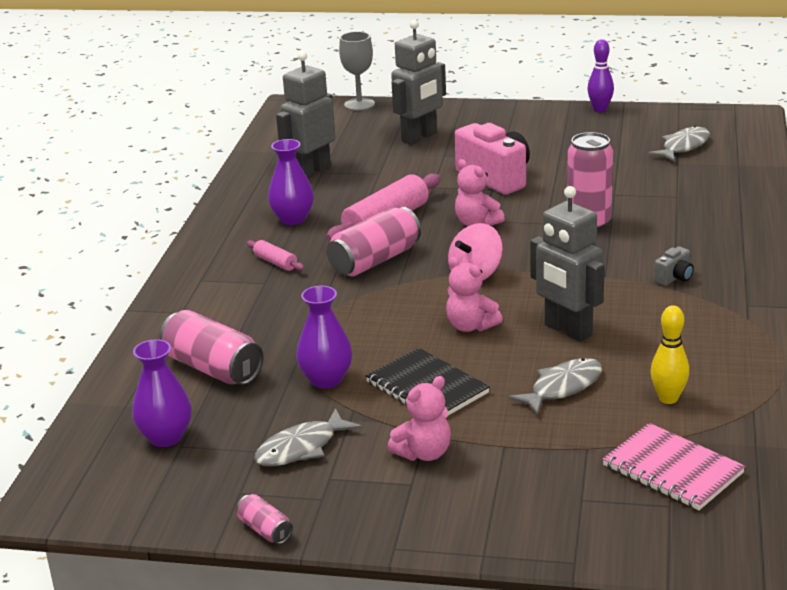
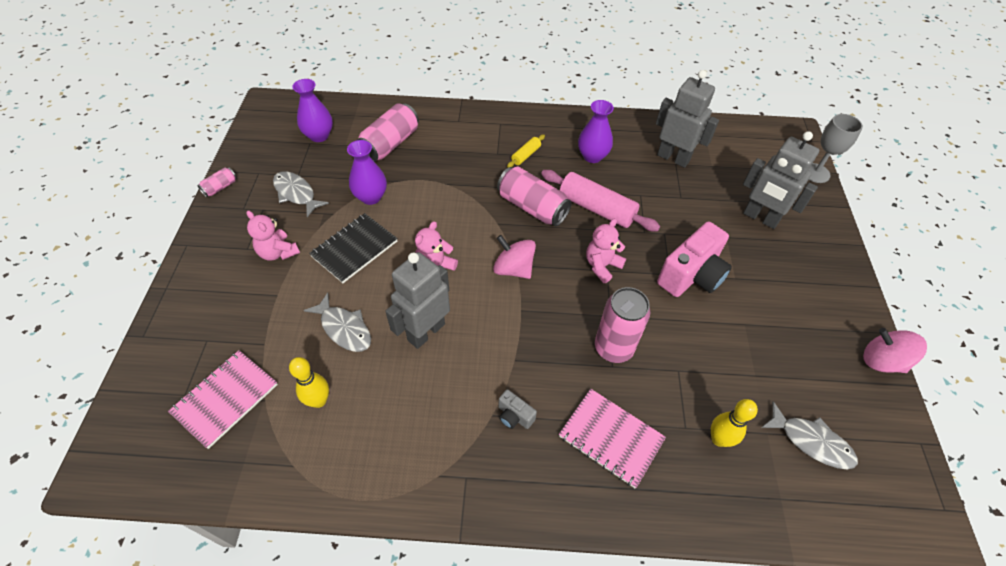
camera: 80 degrees right, 25 degrees up
(275, 262) = (526, 155): pink rolling pin -> yellow rolling pin
(600, 110) = (882, 361): purple bowling pin -> pink spinning top
(686, 183) = (719, 439): none -> yellow bowling pin
(692, 230) = (611, 438): none -> pink notebook

